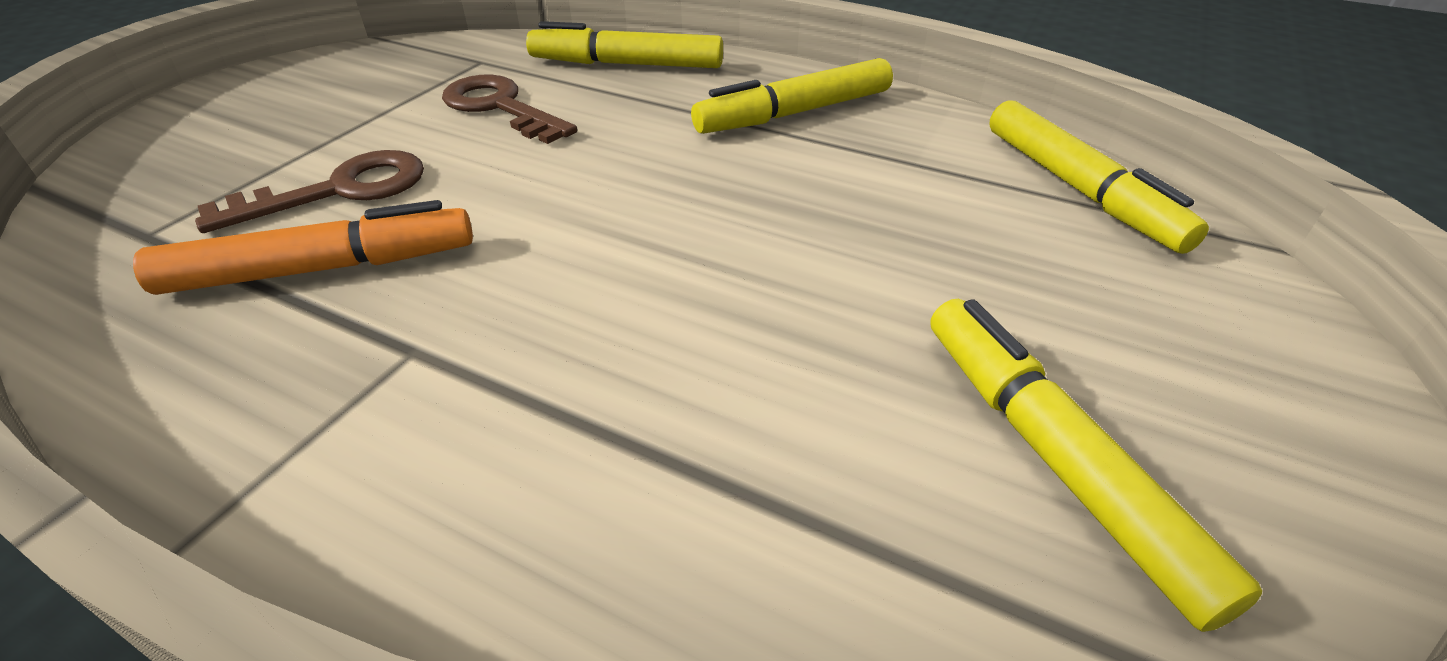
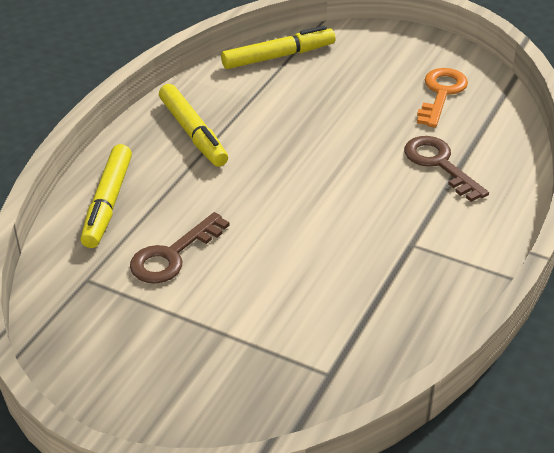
camera: 90 degrees left, 0 degrees up
(322, 269) = (357, 289): orange marker -> none
(338, 191) = (281, 305): brown key -> brown key (439, 164)
(1052, 458) = (441, 94): yellow marker -> orange key

